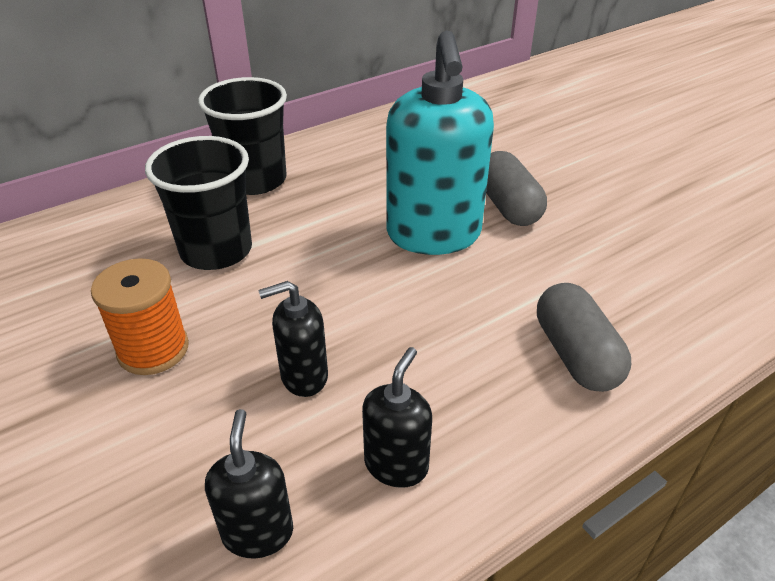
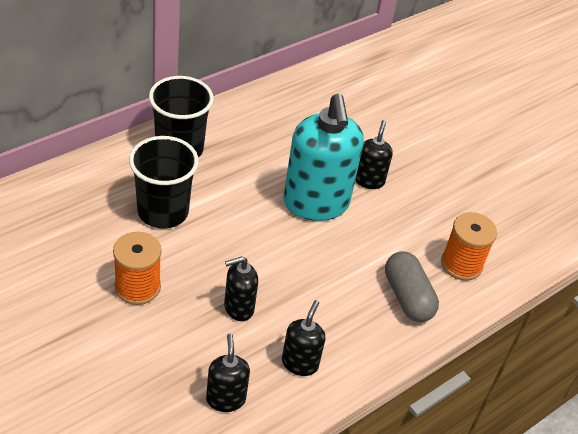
camera: 10 degrees left, 5 degrees up
(508, 206) = (369, 180): grey capsule -> black soap dispenser
(656, 306) = (461, 264): none -> orange spool

